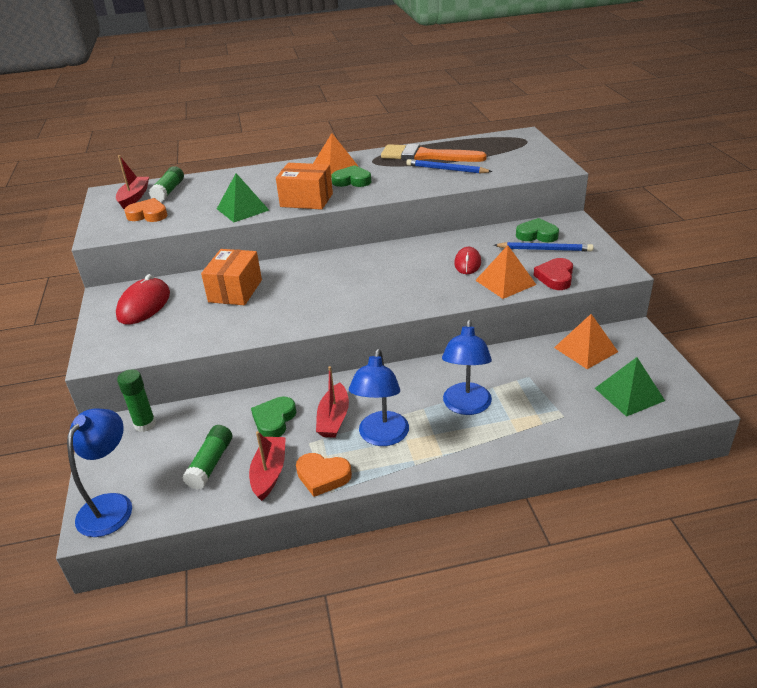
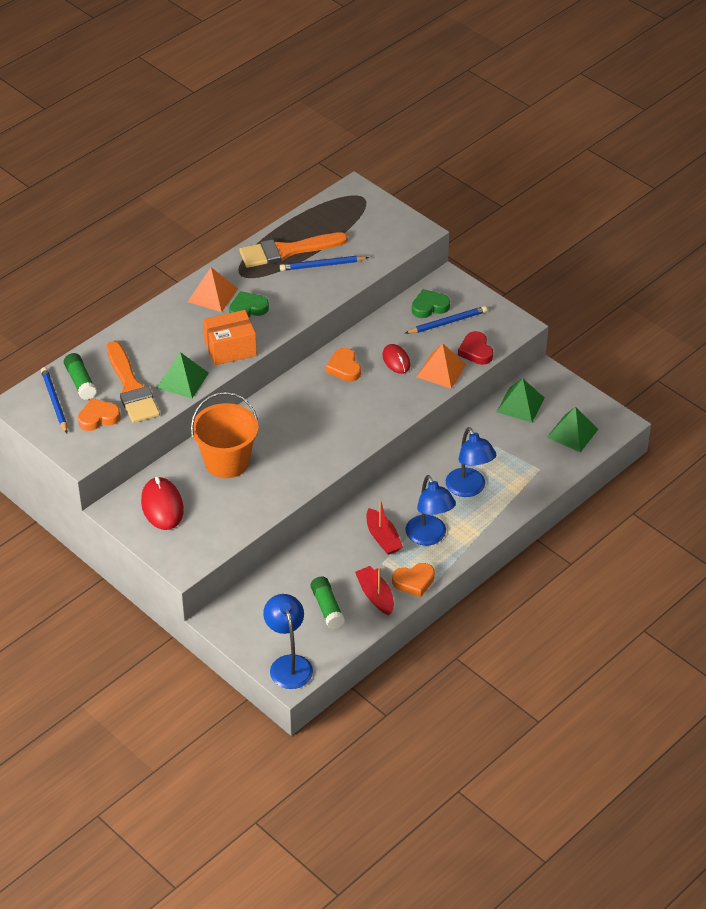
camera: 35 degrees left, 10 degrees up
(134, 197) = (54, 401): red boat -> blue pencil
(145, 424) = (244, 603): green glue stick -> none
(198, 203) = (131, 387): none -> orange brush
(235, 291) = (227, 462): orange box -> orange bucket
(274, 420) = (340, 558): green heart -> none
(413, 255) = (344, 368): none -> orange heart
(585, 349) = (520, 405): orange pyramid -> green pyramid

